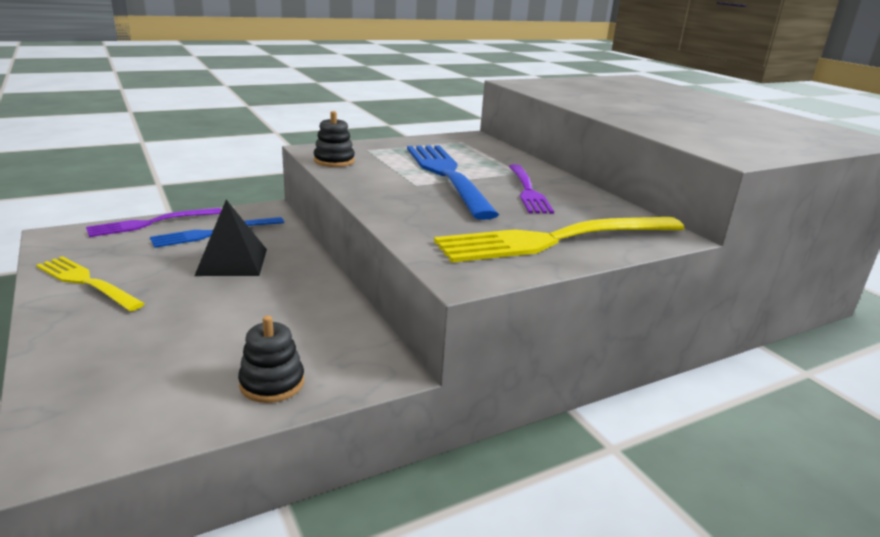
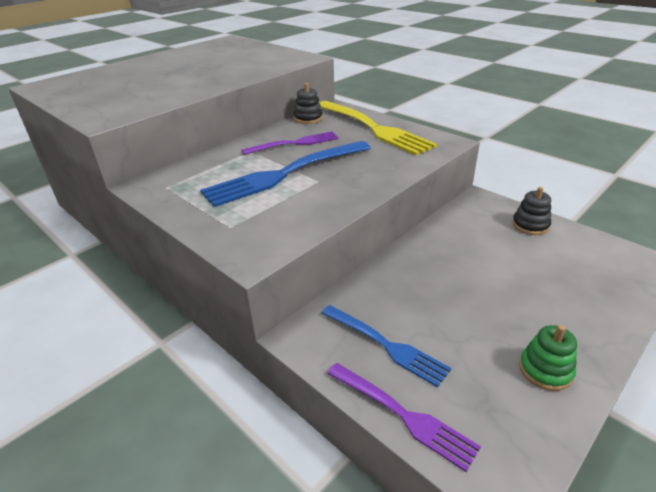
camera: 105 degrees left, 10 degrees up
(87, 282) = (545, 370): yellow fork -> green stacking toy
(232, 262) = (429, 302): black pyramid -> none
(334, 161) = (286, 232): black stacking toy -> black stacking toy (308, 118)

